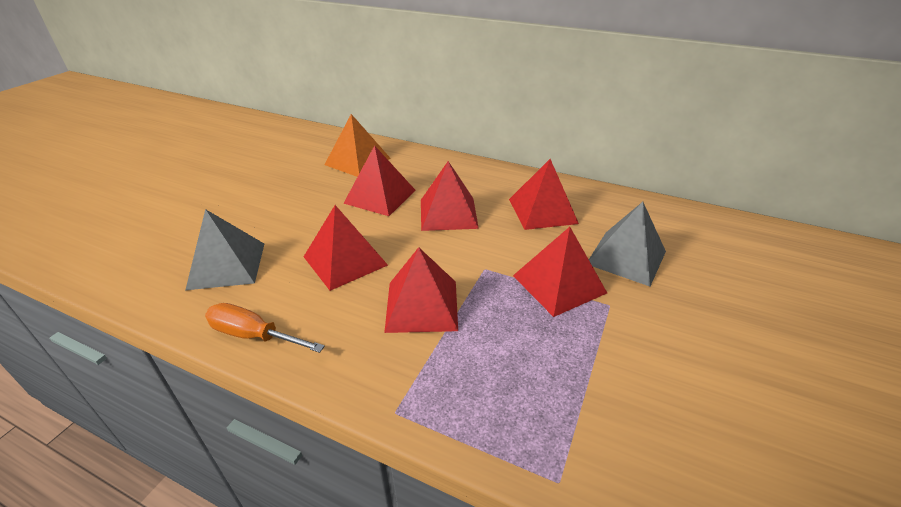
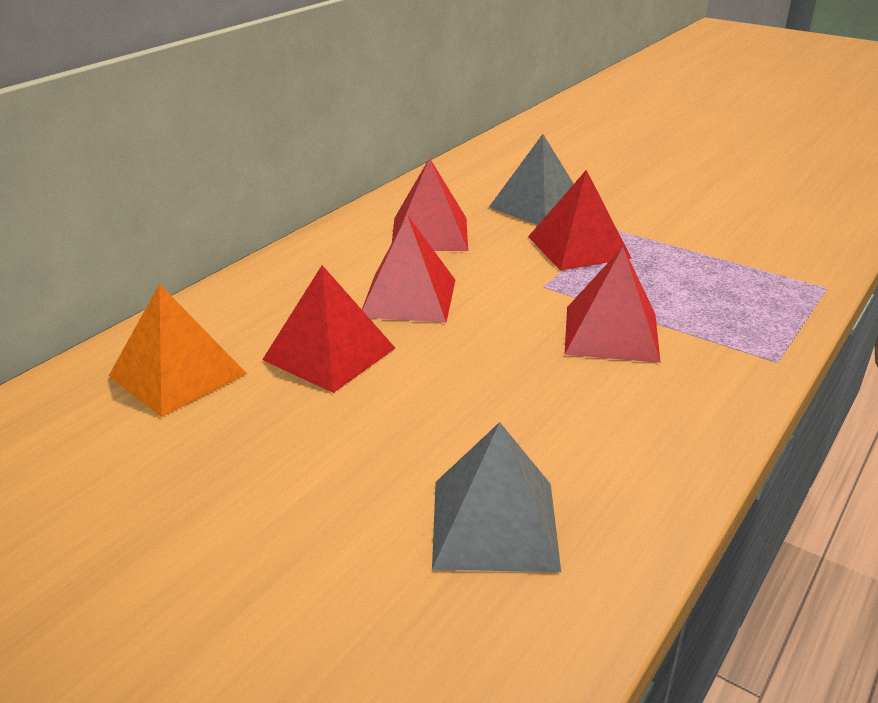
camera: 80 degrees left, 5 degrees down
(254, 335) = (672, 472): orange screwdriver -> none
(345, 260) = (506, 391): red pyramid -> none

